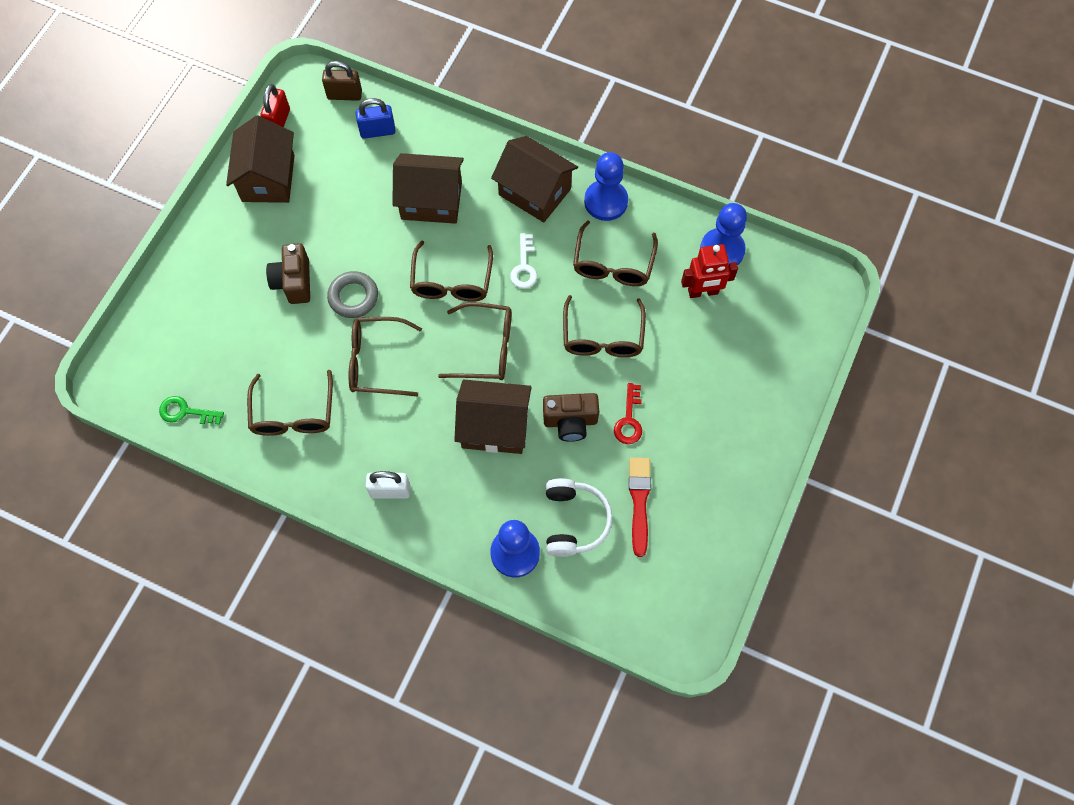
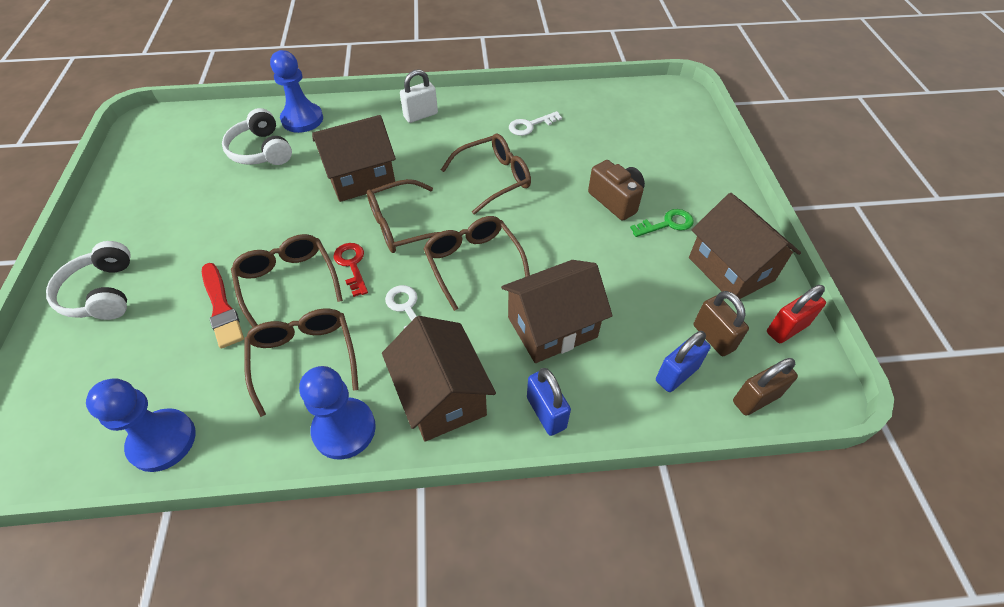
camera: 150 degrees right, 15 degrees down
(186, 412) = (608, 98): green key -> green key (667, 224)
(278, 121) = (787, 329): red padlock -> red padlock turned 75 degrees clockwise
(293, 414) = (530, 125): brown glasses -> white key
(331, 140) = (713, 337): none -> brown padlock
(353, 297) = (554, 212): grey ring -> none
(476, 150) = (546, 412): none -> blue padlock
(534, 192) = (441, 396): brown house -> brown house turned 60 degrees clockwise
(570, 421) = (293, 207): brown camera -> none
(629, 419) = (235, 229): red key -> red key (352, 265)
(639, 502) = (207, 180): red brush -> red brush (221, 307)
(703, 292) = (180, 377): red robot -> none
(751, 402) = (102, 293): none -> white headphones

